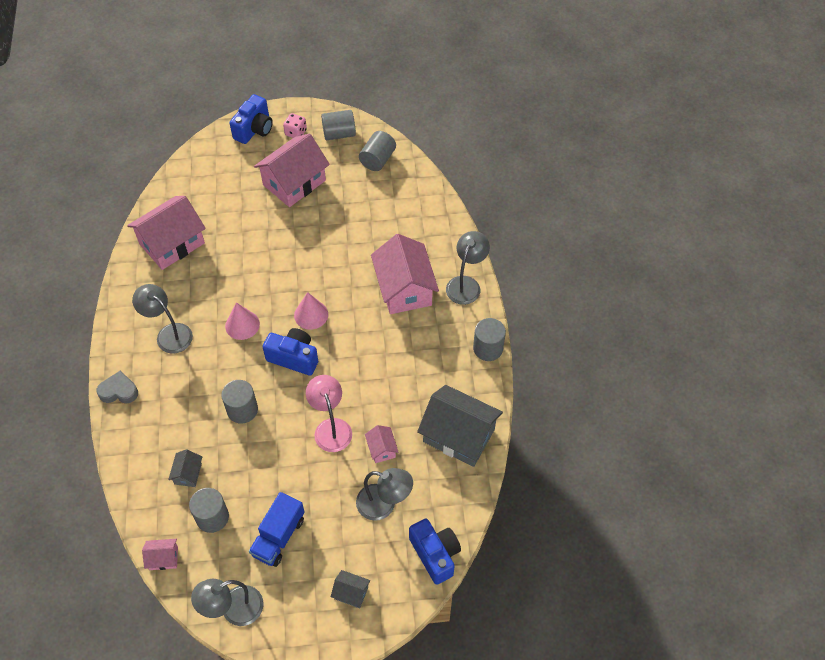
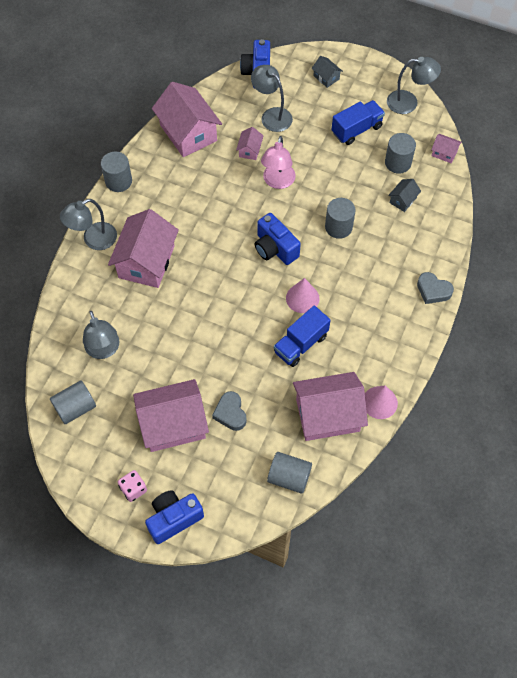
camera: 150 degrees left, 5 degrees up
(169, 334) = (370, 321): grey lamp -> grey lamp (104, 350)
(223, 286) = (301, 344): none -> blue truck
(253, 209) = (230, 413): none -> grey heart
(311, 315) = (239, 278): pink cone -> pink cone (379, 402)
(339, 134) = (91, 462): grey cylinder -> grey cylinder (289, 477)
(459, 435) = (188, 133): grey house -> pink house

